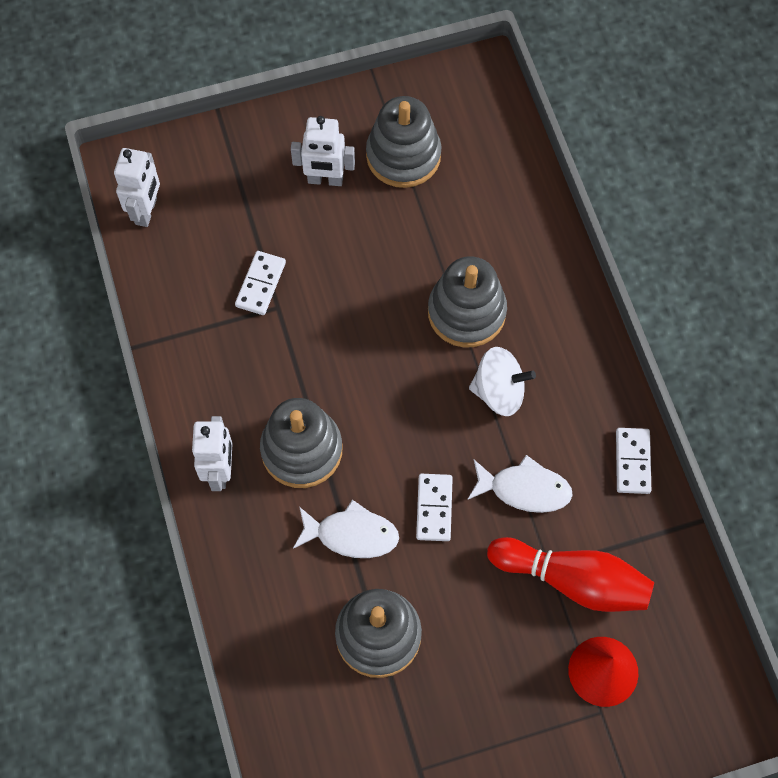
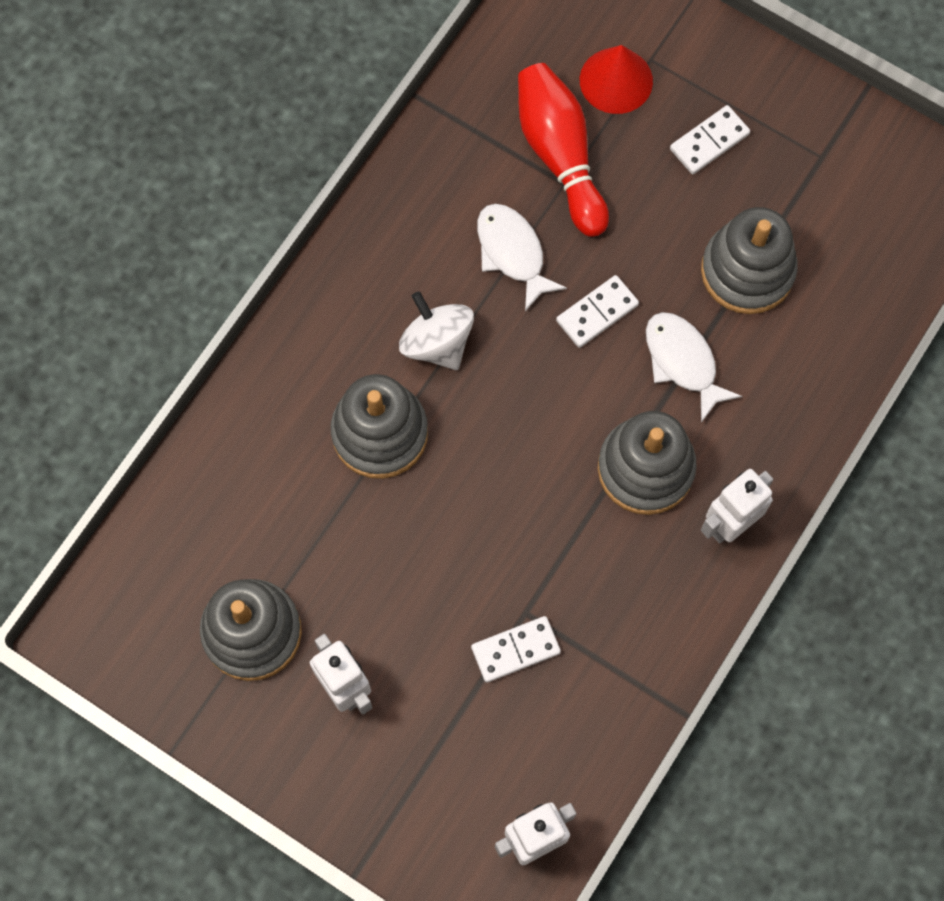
camera: 130 degrees left, 5 degrees up
(632, 462) = (408, 185): white domino -> white domino (709, 142)

